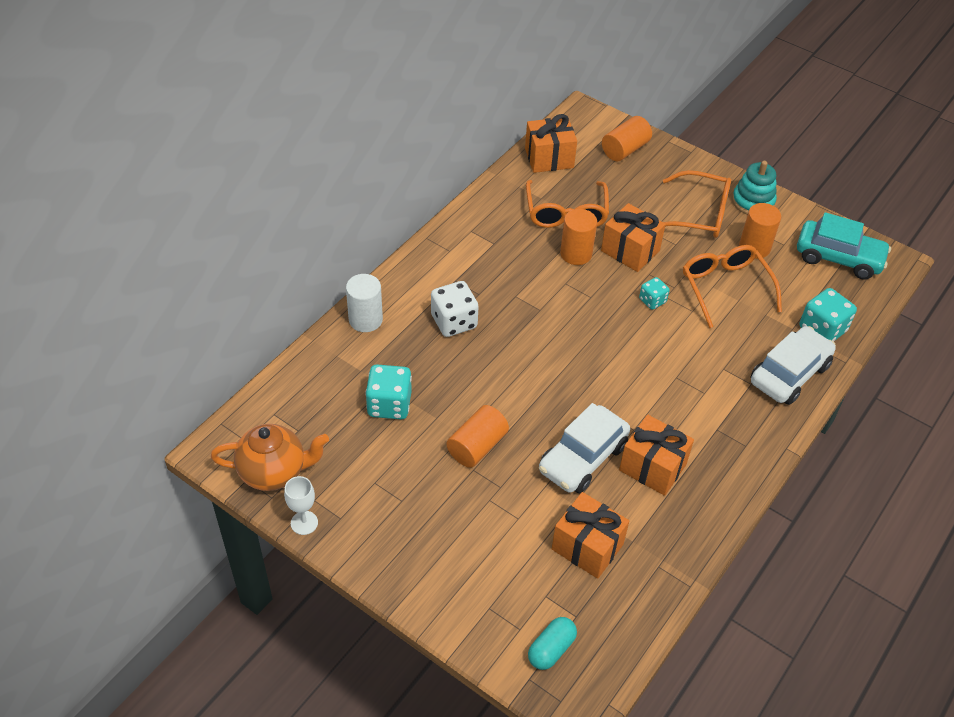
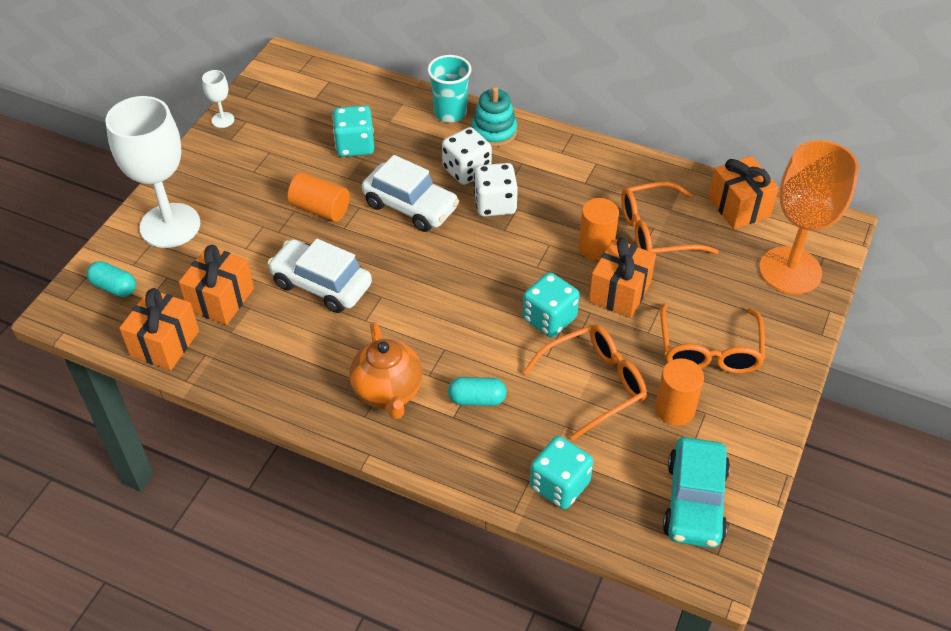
camera: 80 degrees right, 0 degrees up
(274, 472) = (269, 94): orange teapot -> orange teapot (388, 392)
(365, 320) = (450, 113): white cylinder -> turquoise cup
(467, 588) = (170, 225): none -> white goblet
(505, 310) = (495, 204): none -> white dice
(625, 149) = (790, 270): orange cylinder -> orange goblet
(652, 301) = (549, 319): turquoise dice -> turquoise dice, size x1.73
(652, 467) = (321, 339): orange gift -> orange gift (165, 343)
(734, 364) = (477, 399): none -> turquoise capsule
(753, 201) = (758, 403): turquoise stacking toy -> turquoise stacking toy (494, 132)
(789, 374) = (478, 453): white car -> white car (410, 206)

